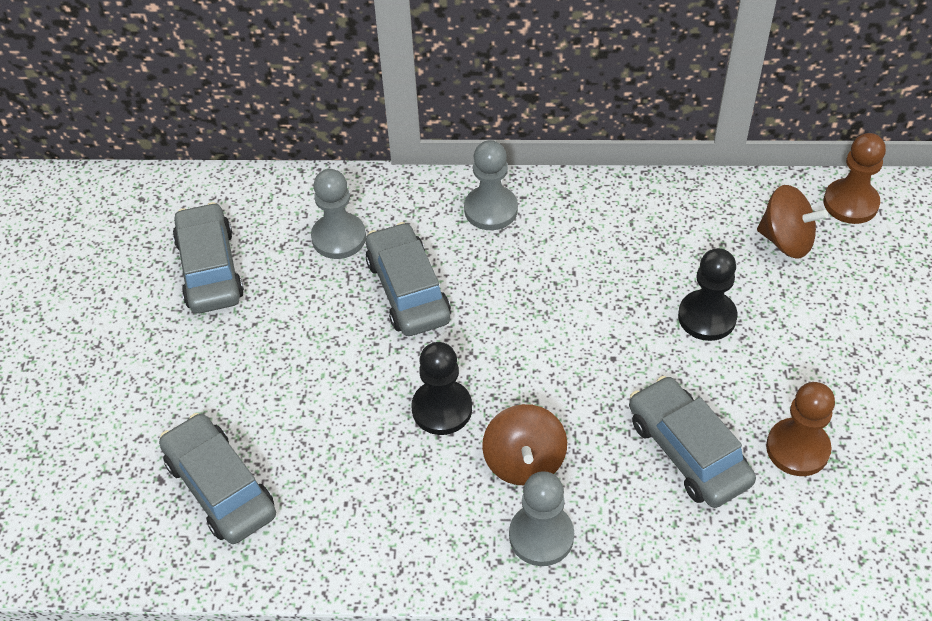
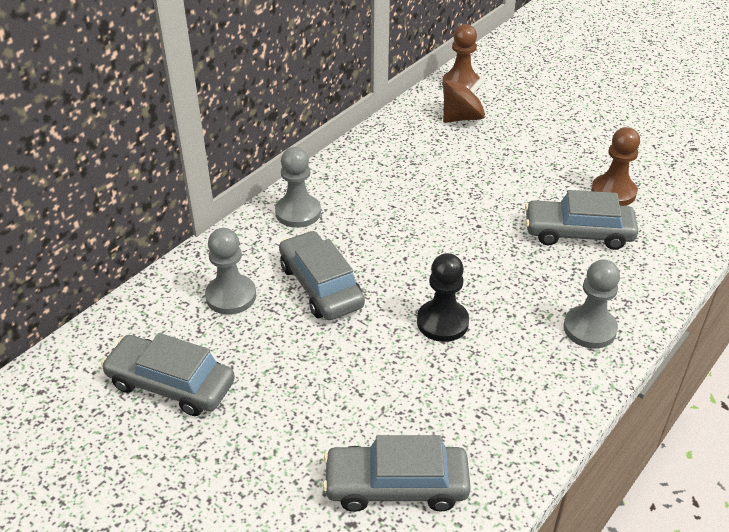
camera: 55 degrees left, 10 degrees down
(408, 290) = (321, 286): grey car -> grey car turned 45 degrees clockwise
(524, 461) = (523, 306): brown spinning top -> none
(707, 317) = (486, 174): black pawn -> none

